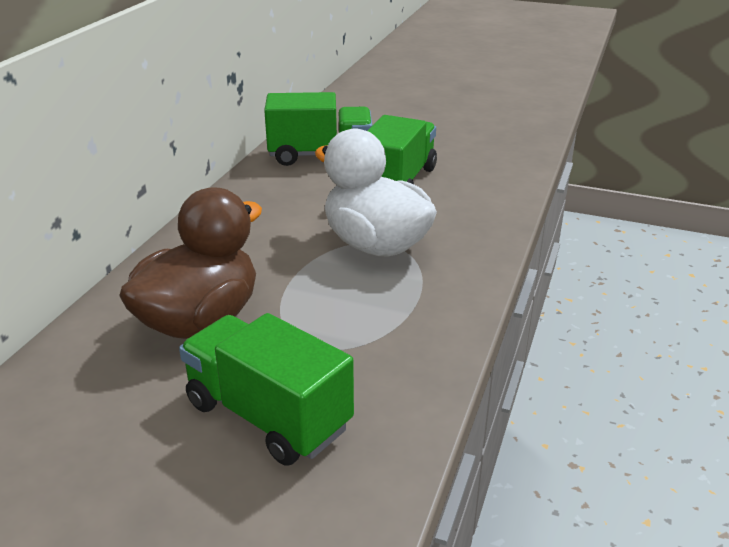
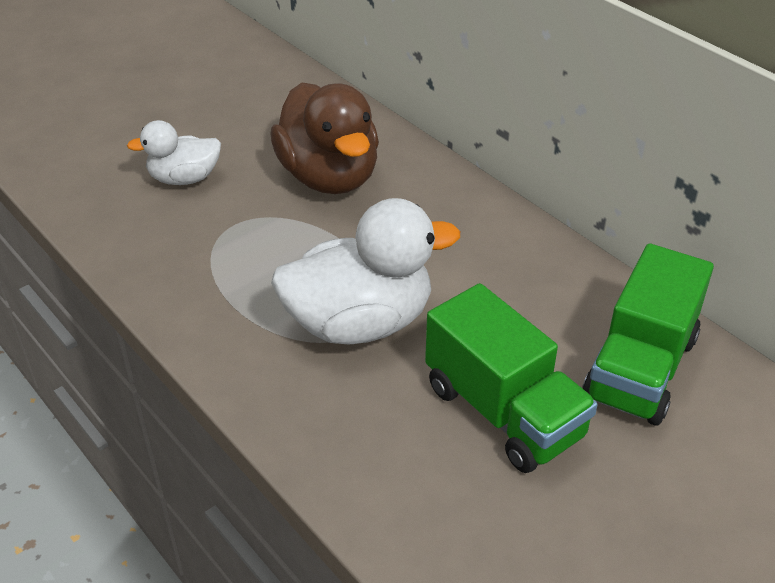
camera: 120 degrees right, 10 degrees up
(268, 416) = (184, 179): green truck -> white duck

